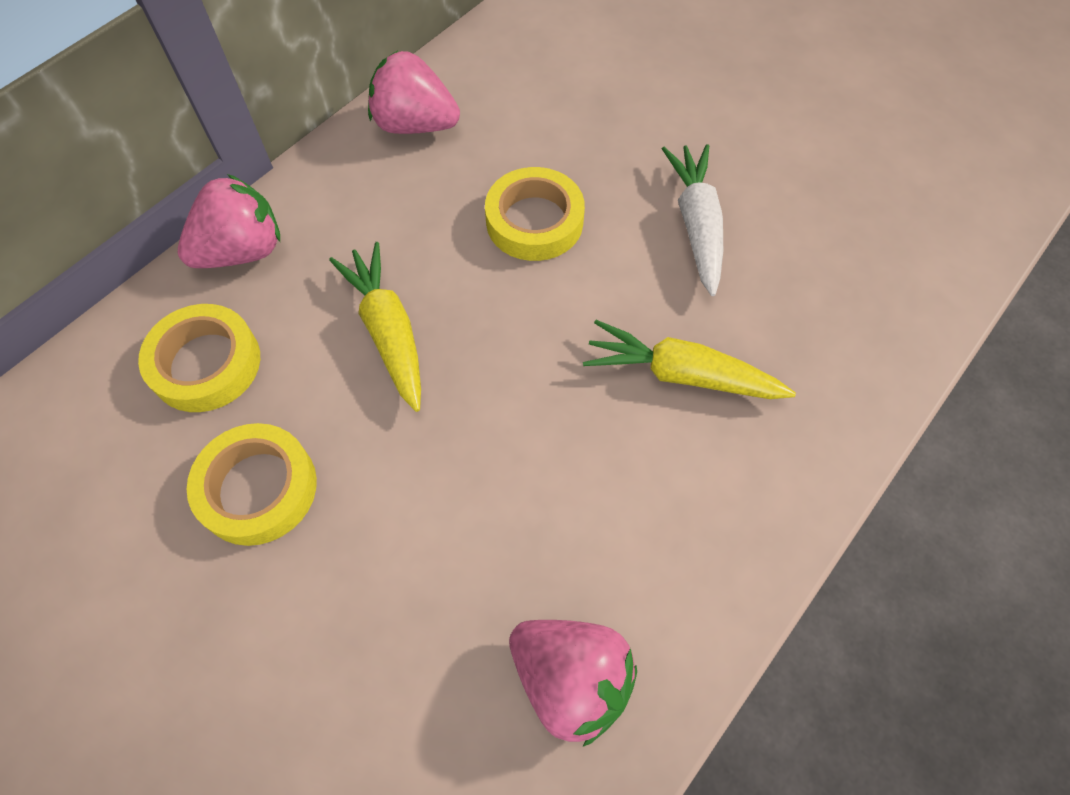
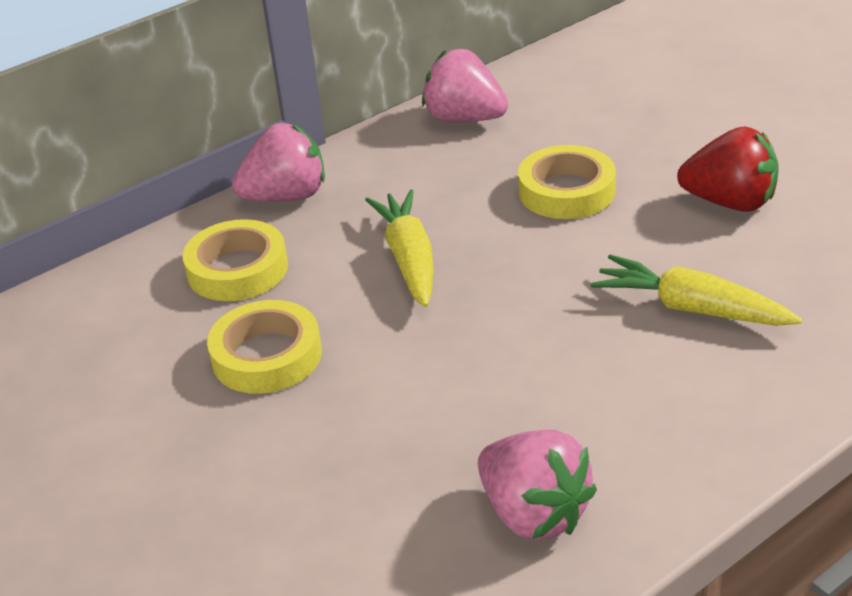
camera: 15 degrees right, 25 degrees down
(696, 225) = (730, 202): white carrot -> red strawberry

